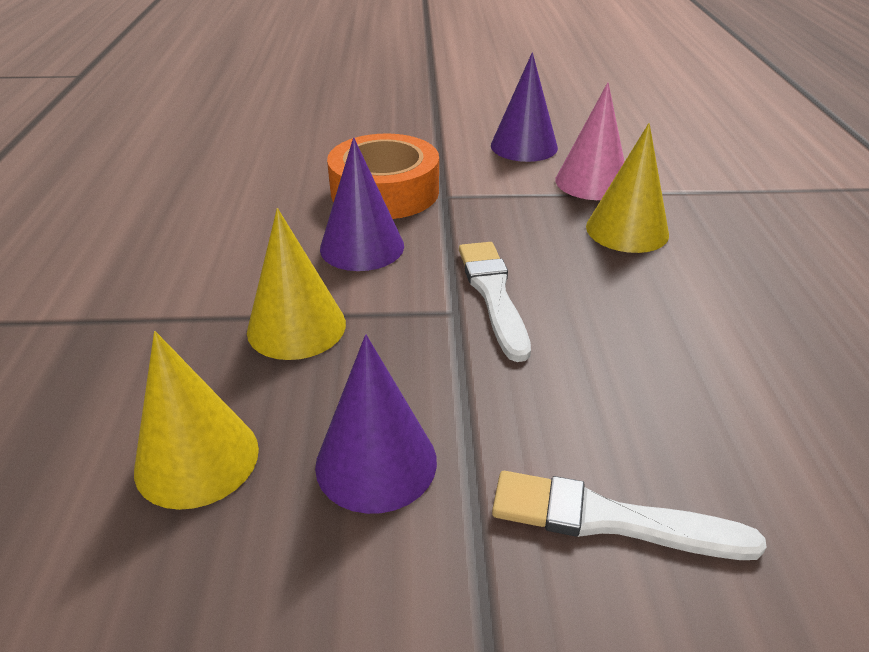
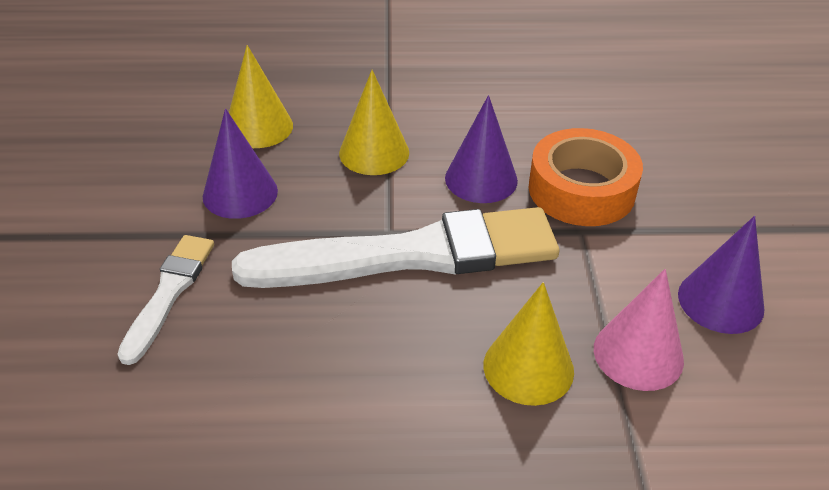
camera: 90 degrees right, 5 degrees up
(493, 295) = (410, 255): white brush -> white brush, size x2.01

